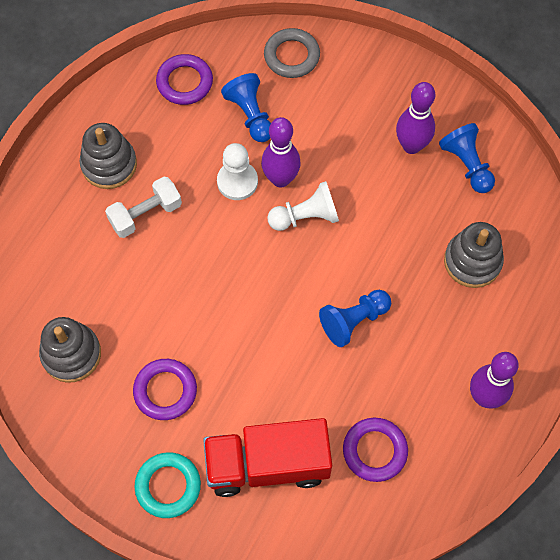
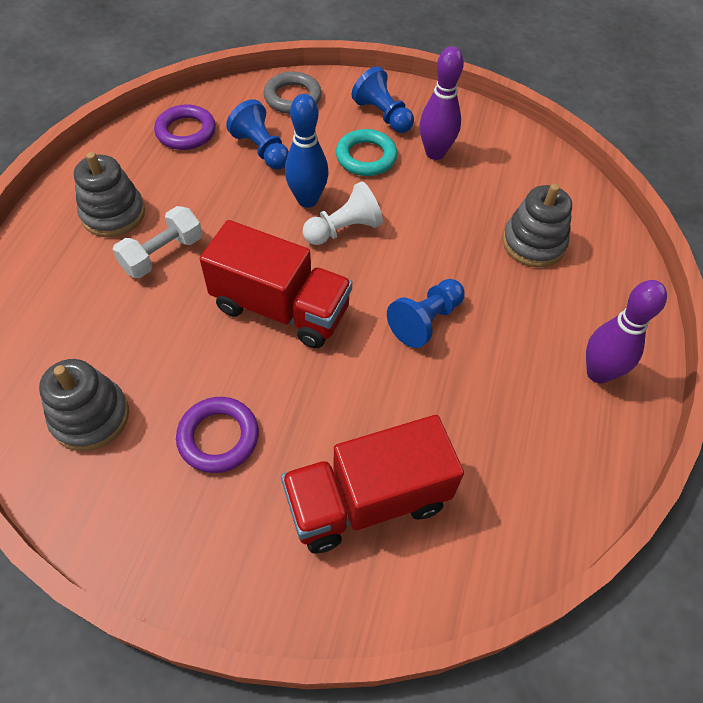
camera: 15 degrees left, 10 degrees down
(168, 486) = (243, 555): turquoise ring -> turquoise ring (366, 157)
(235, 286) = (280, 308): none -> red truck
(237, 181) = (261, 209): white pawn -> none
(280, 179) = (307, 200): purple bowling pin -> blue bowling pin
(375, 451) = (494, 457): purple ring -> none
(467, 165) = (496, 161): blue pawn -> blue pawn (383, 115)

